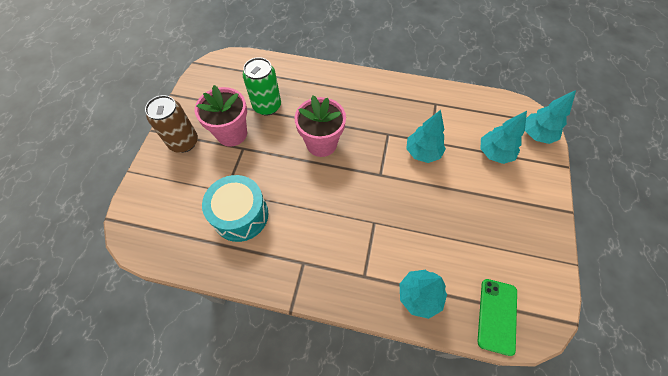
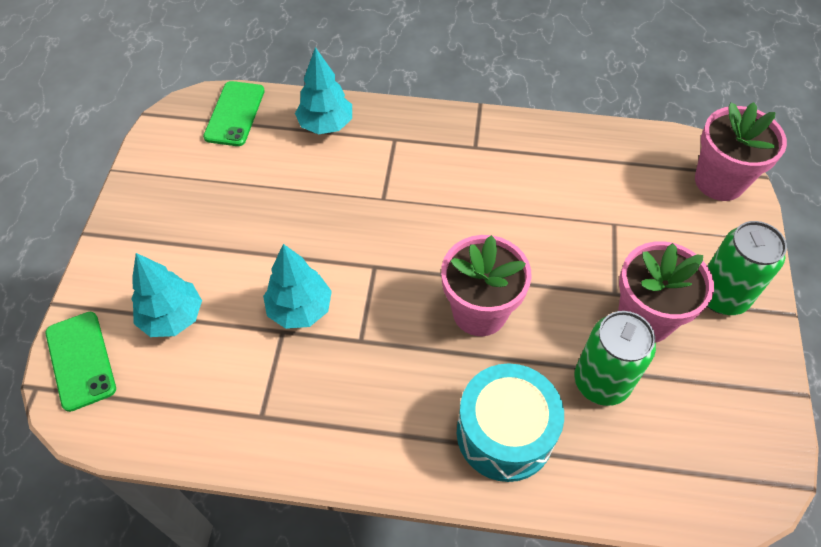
camera: 175 degrees right, 5 degrees down
(140, 217) = (719, 181): none -> pink flower pot
(184, 142) = (721, 296): brown can -> green can
(241, 215) = (577, 193): turquoise drum -> turquoise drum (505, 433)
(536, 134) = (80, 360): turquoise tree -> green phone

